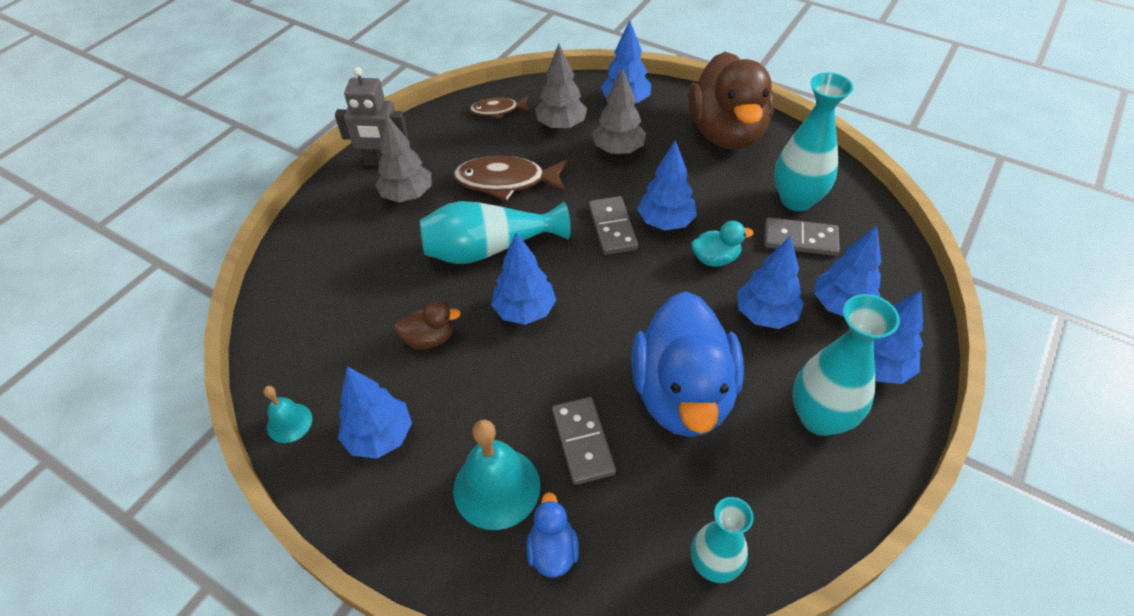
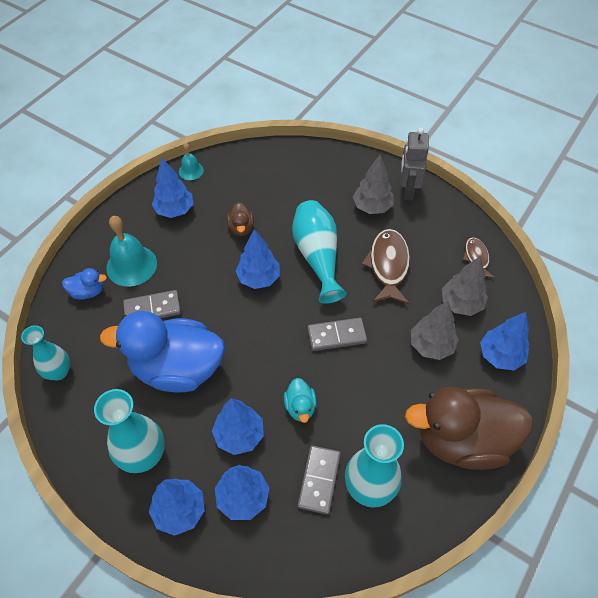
camera: 90 degrees right, 5 degrees up
(665, 222) = (342, 374): blue tree -> none

